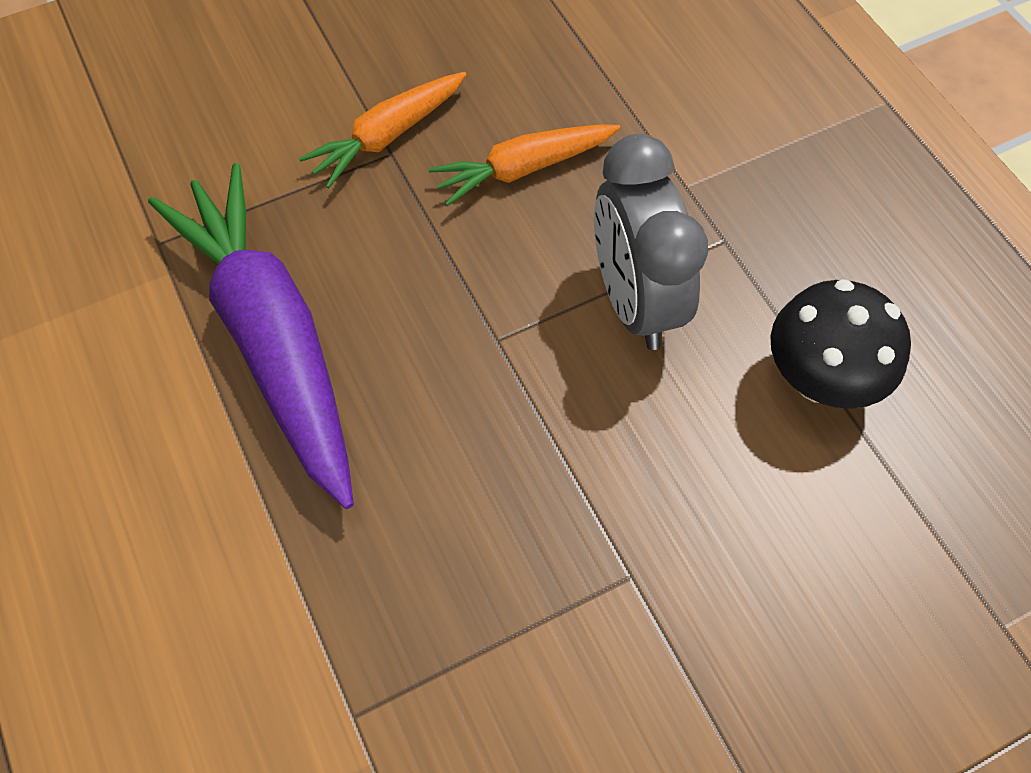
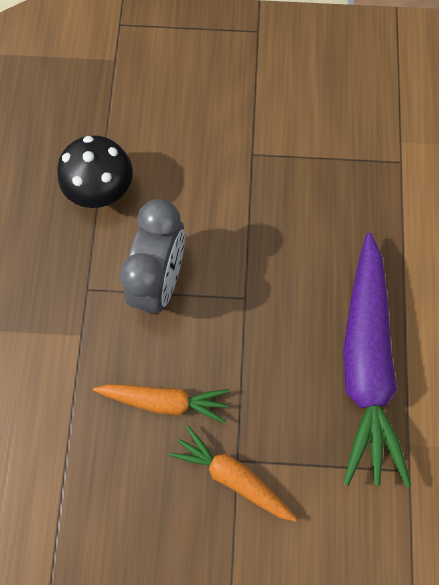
camera: 150 degrees left, 10 degrees up
(388, 136) = (233, 476): orange carrot -> orange carrot turned 135 degrees counterclockwise

